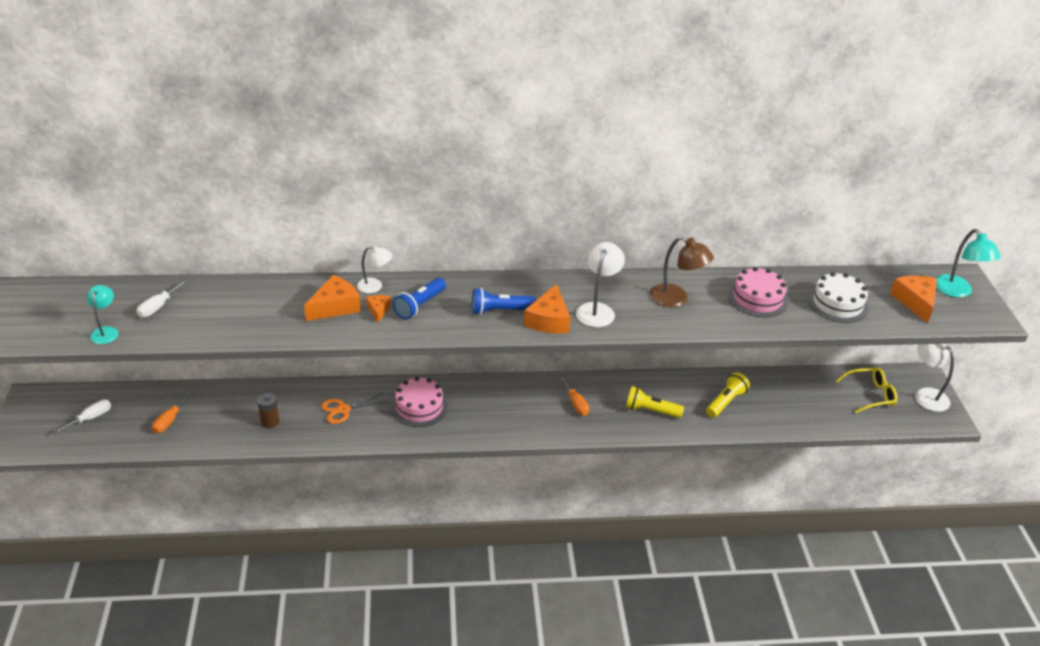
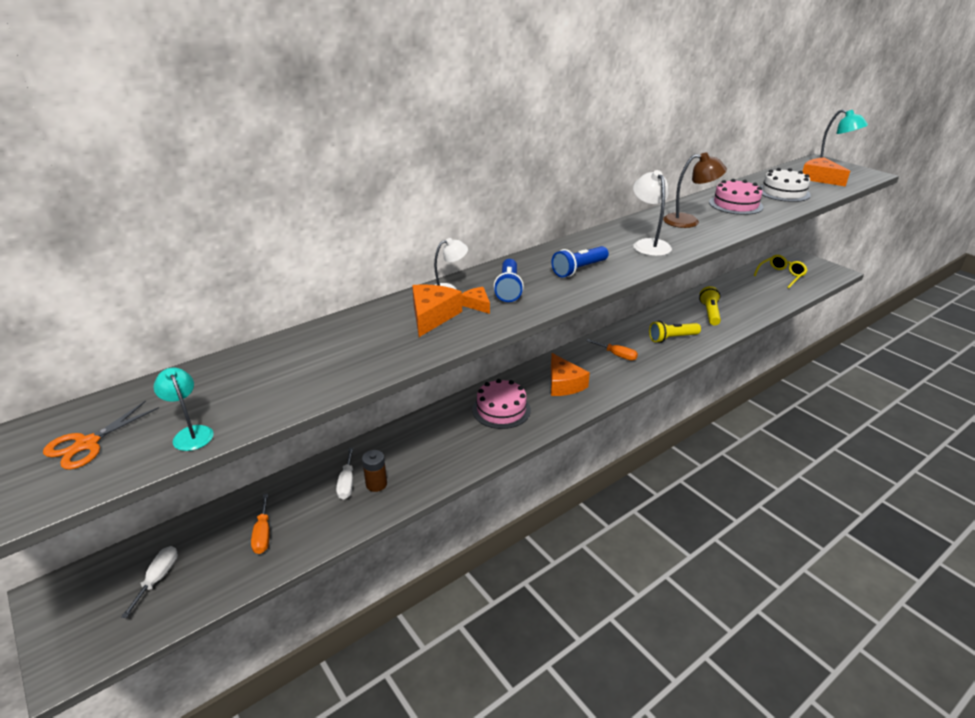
camera: 30 degrees left, 5 degrees down
(158, 307) = (234, 385): white screwdriver -> white screwdriver (347, 483)
(343, 409) = (437, 441): orange scissors -> orange scissors (87, 444)
(549, 320) = (625, 262): orange cheese -> orange cheese (564, 384)
(926, 395) = (808, 264): white lamp -> none

